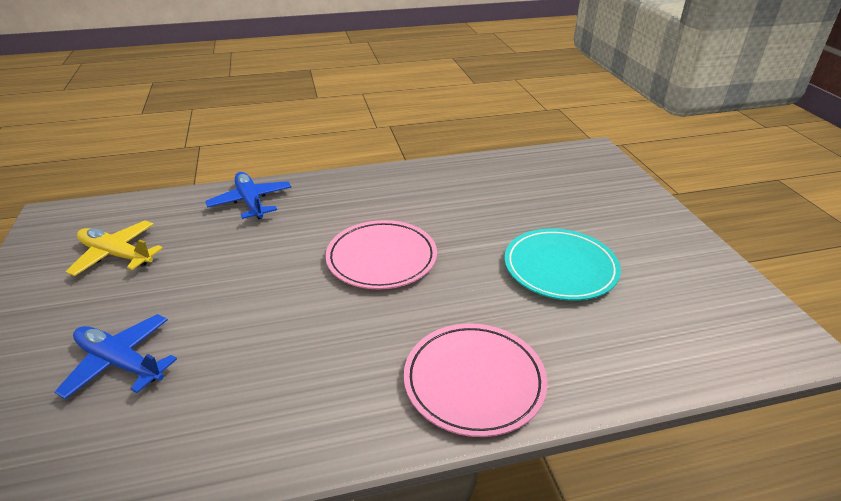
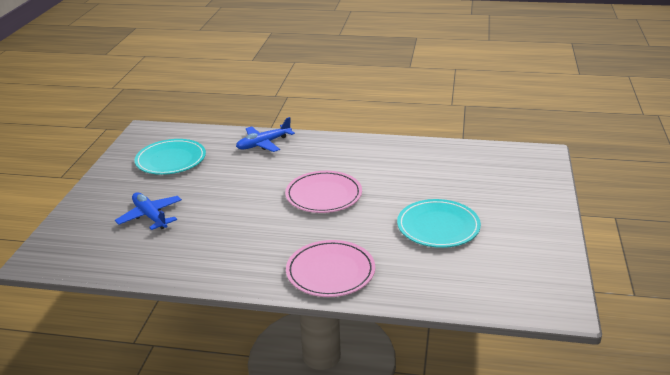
camera: 25 degrees right, 5 degrees down
(116, 255) = (171, 160): yellow plane -> turquoise plate
(251, 202) = (263, 144): blue plane -> blue plane turned 120 degrees counterclockwise

